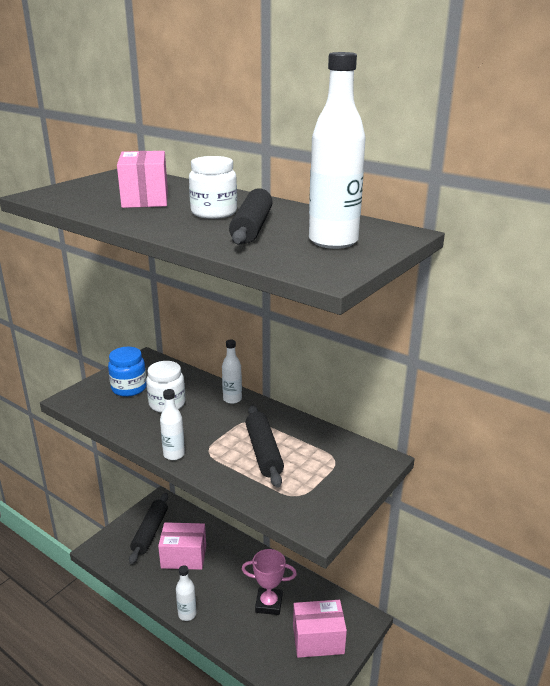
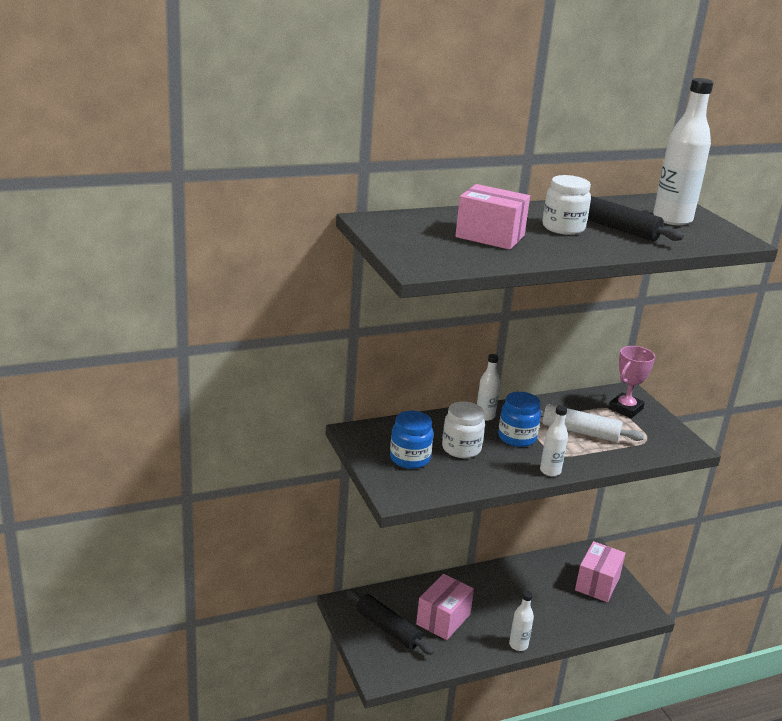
camera: 60 degrees left, 0 degrees up
(214, 423) = (517, 437): none -> blue jar
(263, 452) = (580, 432): black rolling pin -> white rolling pin
(269, 604) = (541, 592): pink trophy -> pink trophy (625, 409)

